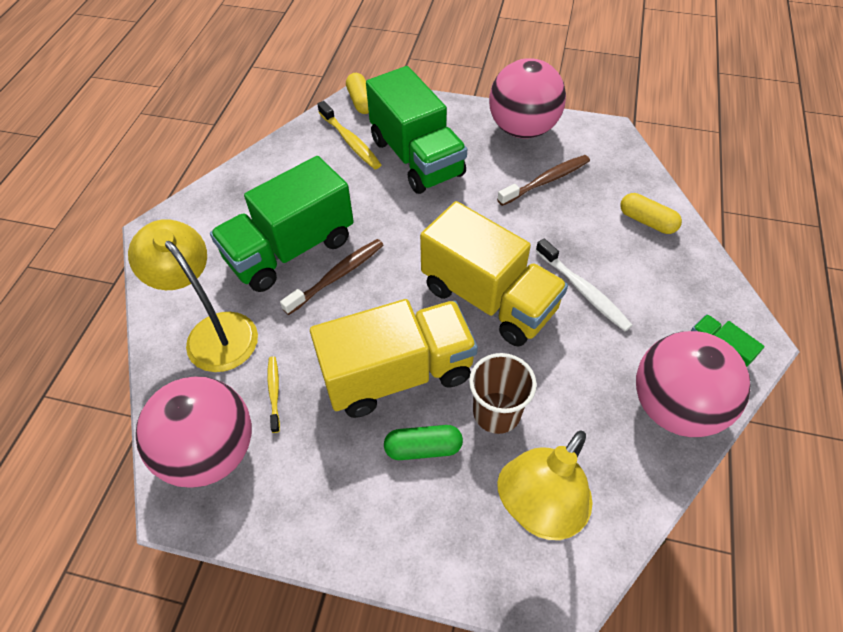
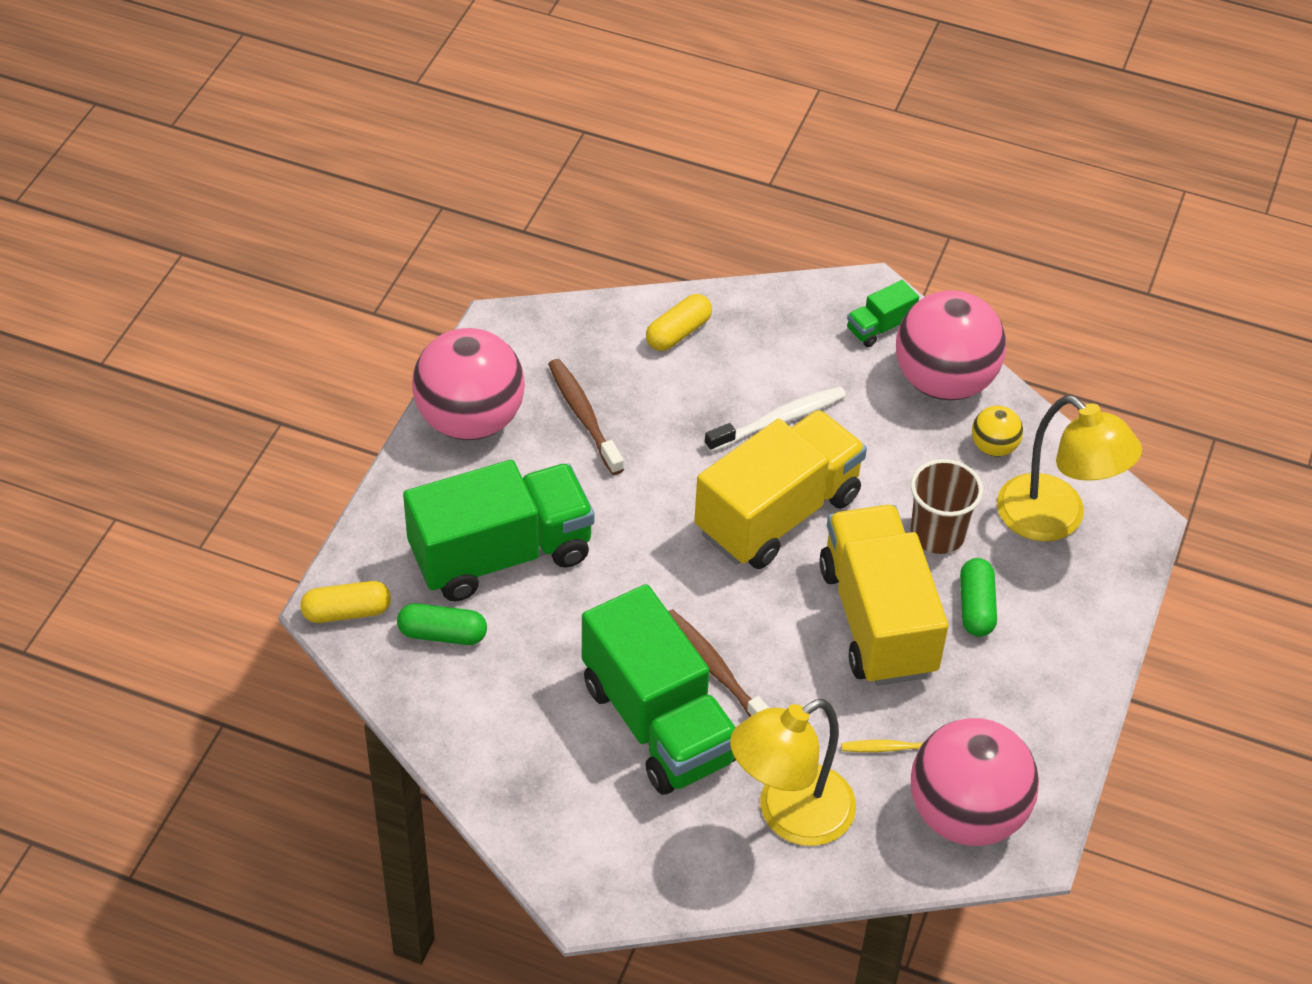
camera: 85 degrees left, 5 degrees down
(350, 141) = (442, 634): yellow toothbrush -> green capsule
(611, 453) = (993, 447): none -> yellow ball

